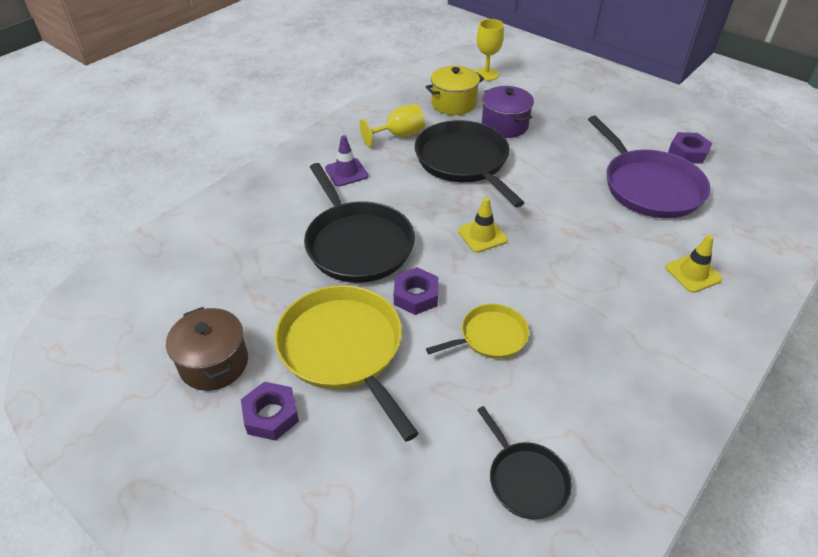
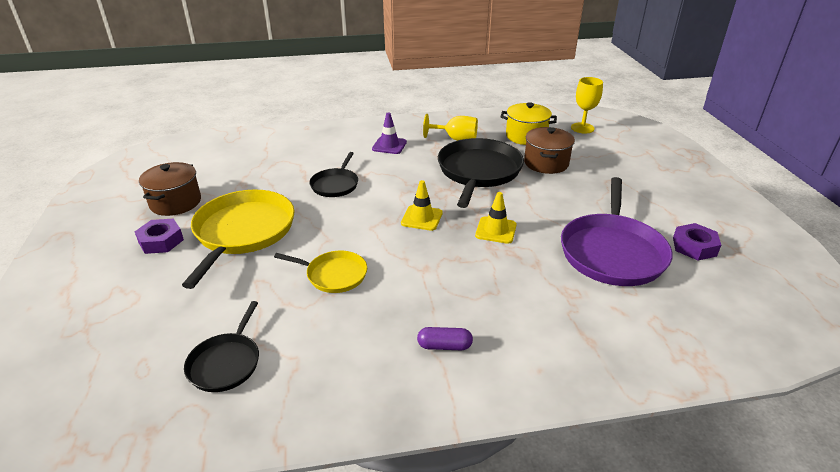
camera: 40 degrees right, 10 degrees down
(357, 244) = (335, 184): black pan -> black pan, size x0.54
(416, 296) = (325, 228): purple nut -> none
(504, 125) = (546, 163): purple pot -> brown pot
(651, 339) = (444, 346): none -> purple capsule
(693, 273) = (555, 327): yellow traffic cone -> yellow traffic cone (496, 230)

